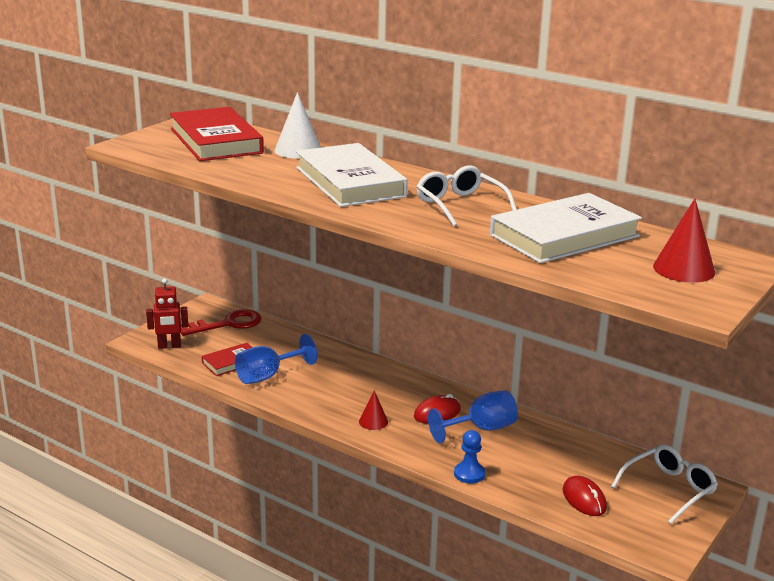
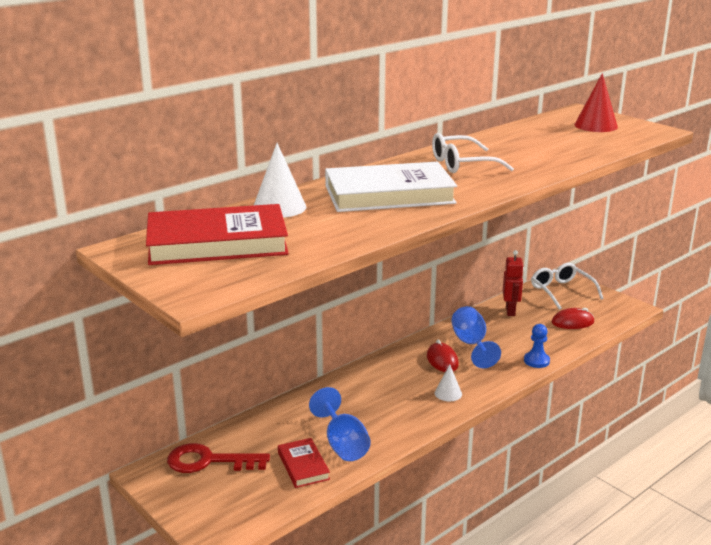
camera: 75 degrees left, 0 degrees up
(169, 346) = (242, 511): red robot -> red robot (510, 311)
(228, 324) = (209, 461): red key -> red key turned 75 degrees counterclockwise
(373, 421) = (448, 393): red cone -> white cone
(564, 236) = (534, 144): white book -> none

